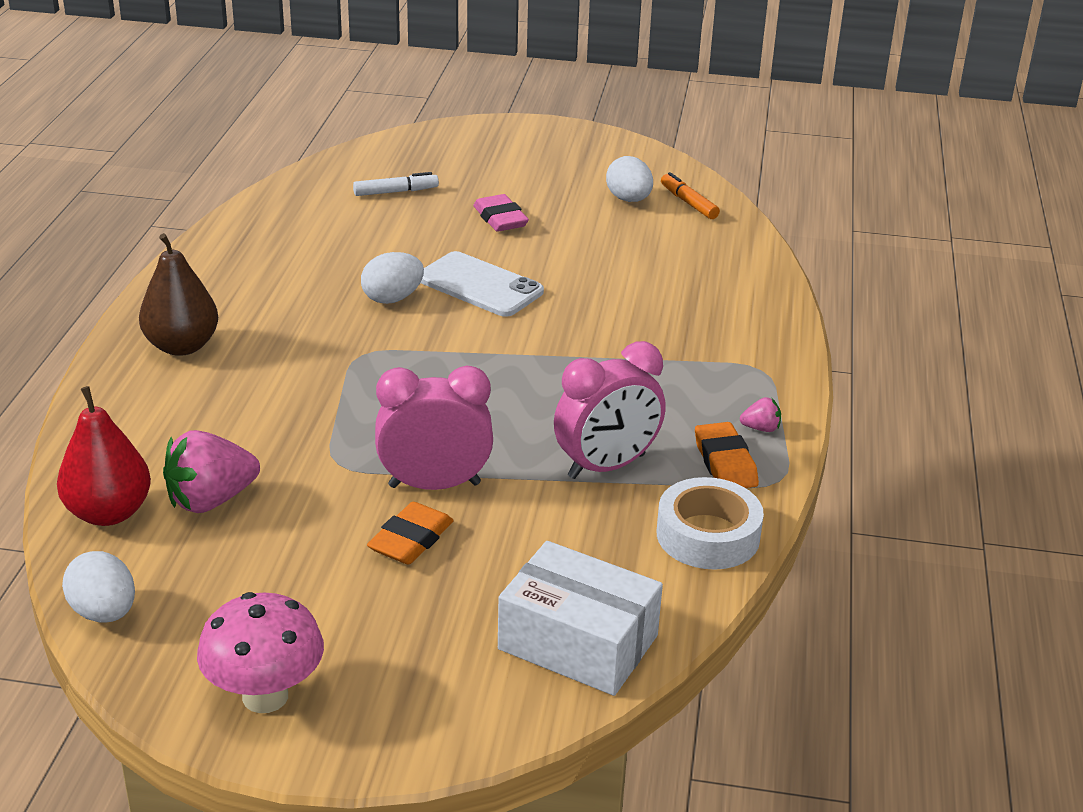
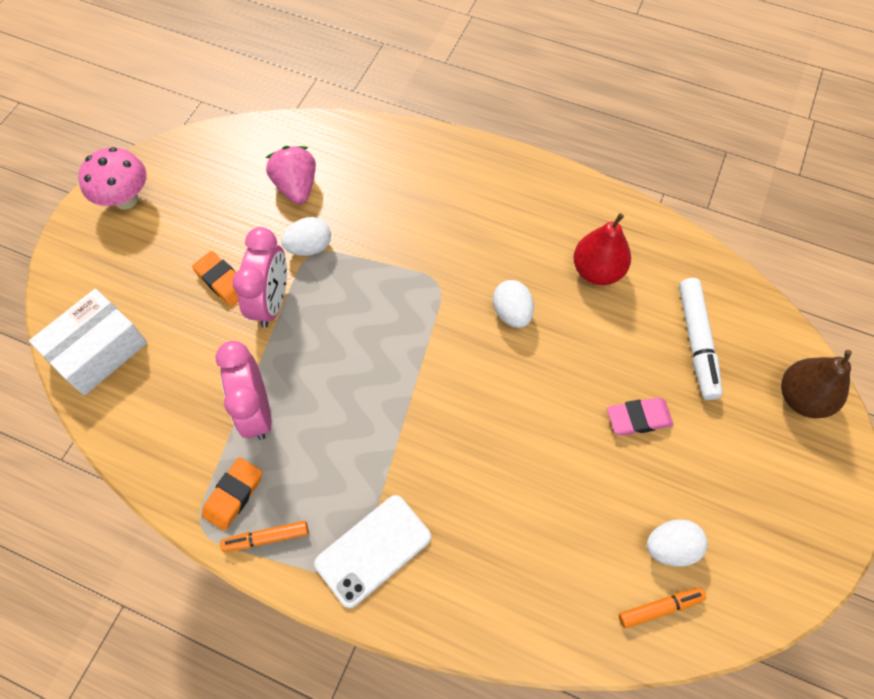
camera: 105 degrees right, 30 degrees up
(104, 613) = (217, 138): white egg -> white egg (309, 247)
(109, 513) = (301, 141): red pear -> red pear (597, 271)
(182, 346) = (470, 181): brown pear -> brown pear (802, 398)
(396, 192) = (696, 342): white marker -> white marker, size x1.67
(480, 285) = (522, 378): white phone -> white phone (373, 550)
(708, 535) = (160, 455): white tape -> none
(725, 463) = (233, 495): orange eraser -> orange eraser turned 60 degrees counterclockwise
(761, 428) = (266, 538): pink strawberry -> orange marker

